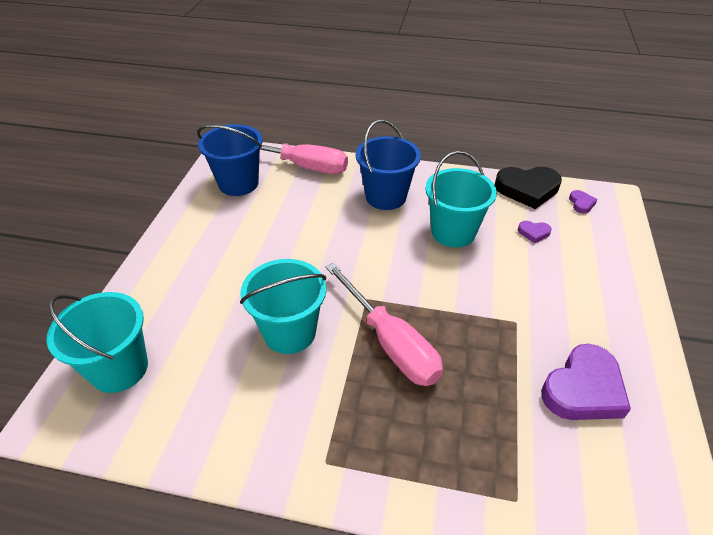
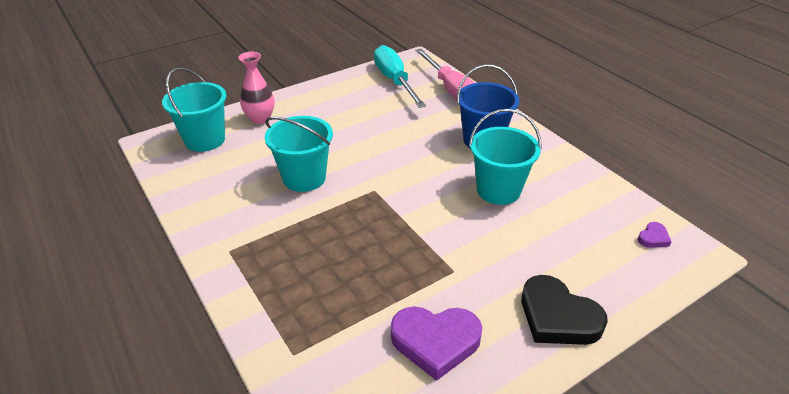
camera: 45 degrees right, 5 degrees down
(152, 302) = (260, 118): none -> pink vase
(238, 183) = (394, 81): blue bucket -> turquoise screwdriver
(390, 342) = (351, 222): pink screwdriver -> none
(527, 189) = (615, 199): black heart -> black heart (557, 317)
(533, 233) = (567, 230): purple heart -> none

